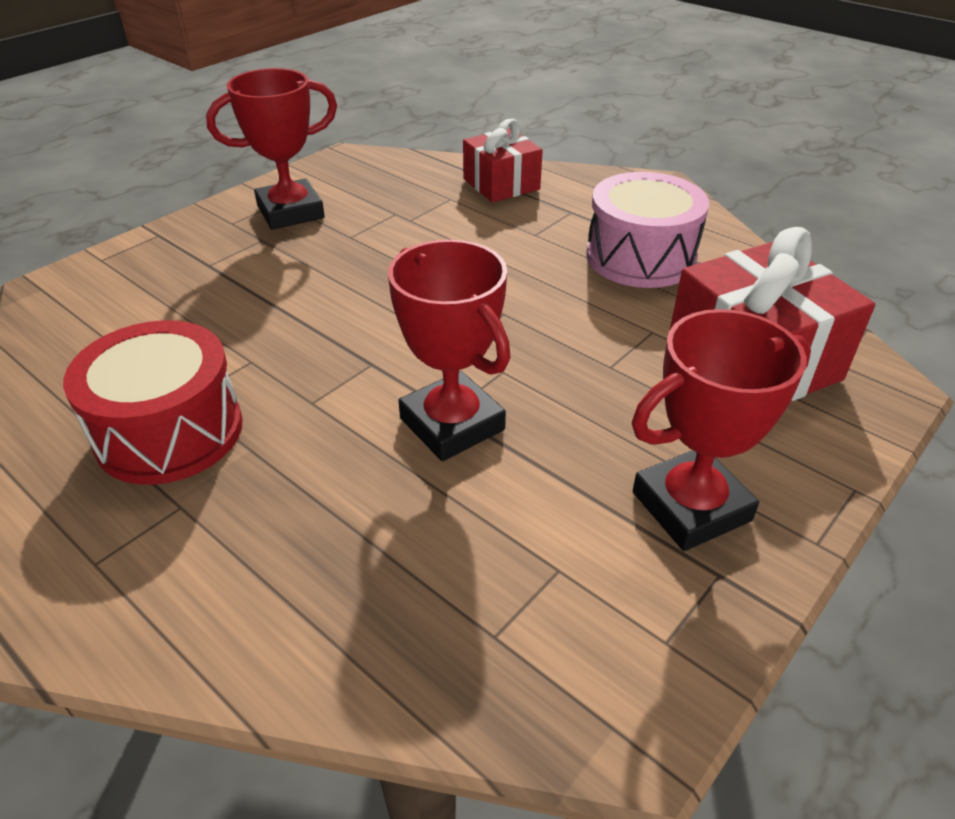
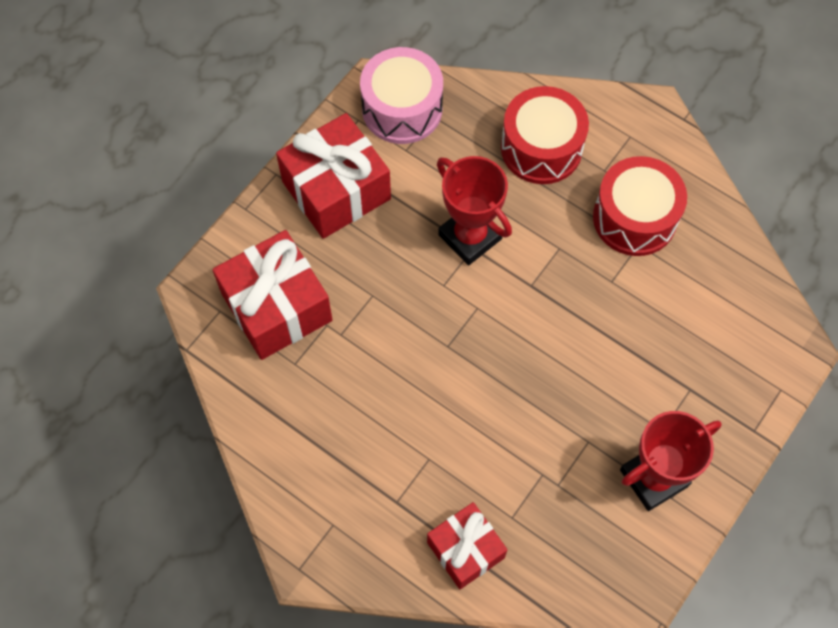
camera: 175 degrees right, 25 degrees up
(282, 552) = (541, 148): none -> red drum
(640, 257) = (340, 429): pink drum -> pink drum (402, 109)
(691, 506) = (336, 190): red trophy -> red gift

